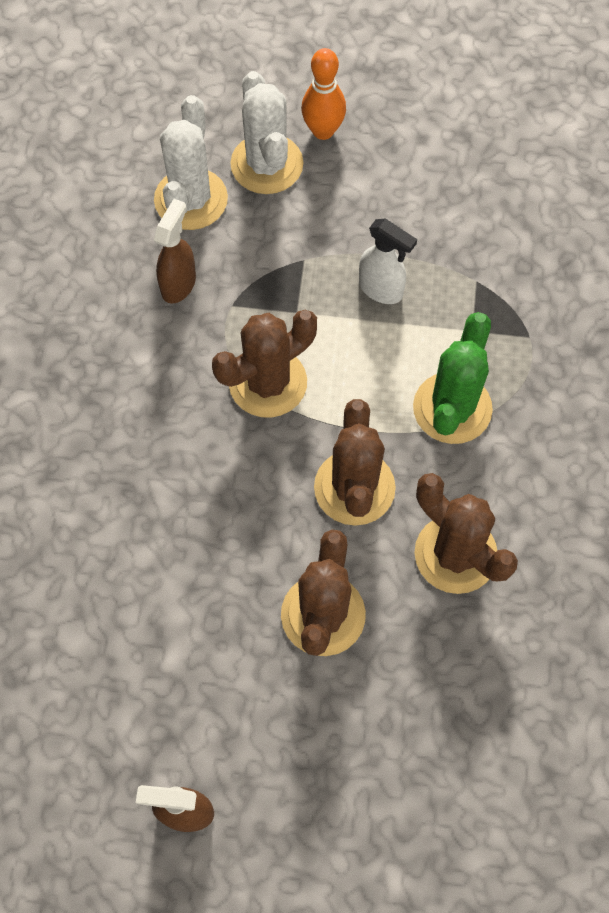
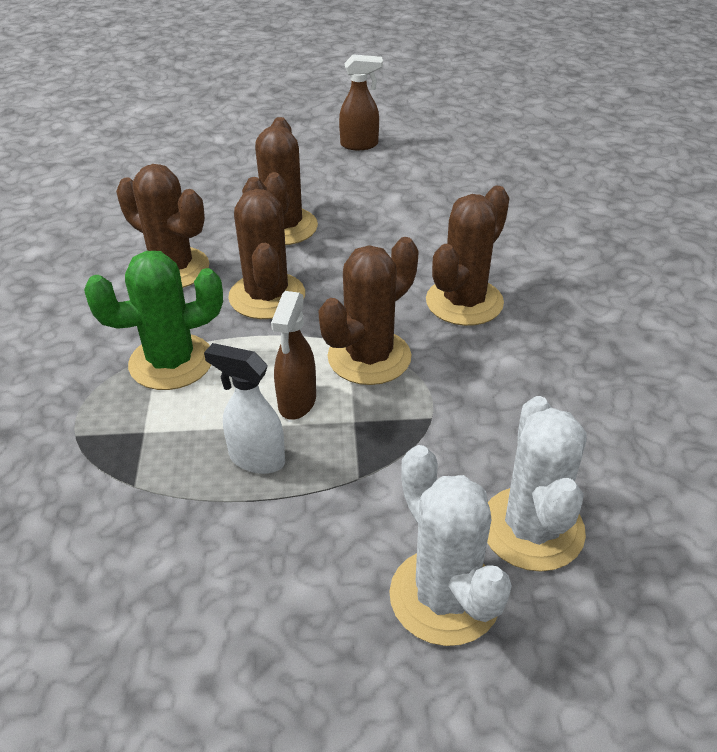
camera: 170 degrees right, 25 degrees down
(154, 442) = (464, 302): none -> brown cactus
(179, 284) = (501, 430): brown spray bottle -> brown spray bottle (297, 403)
(323, 131) = (372, 669): orange bowling pin -> none
(452, 408) = (171, 362): green cactus -> green cactus turned 60 degrees clockwise

